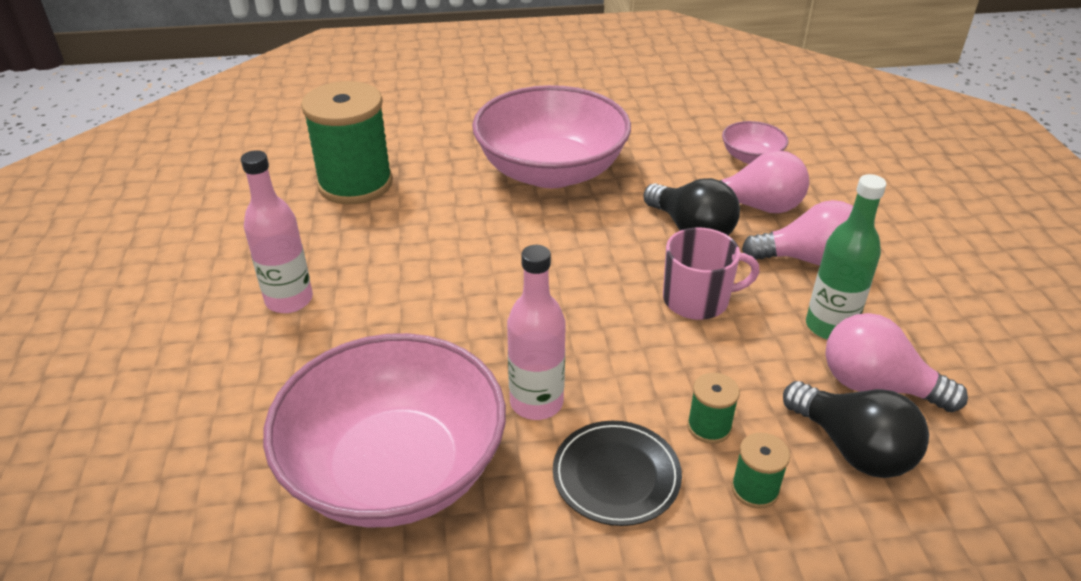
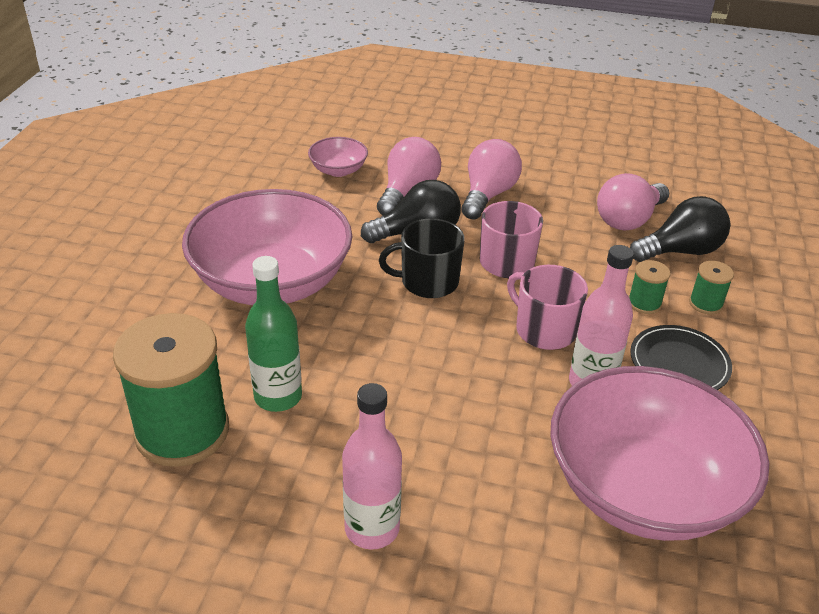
camera: 70 degrees left, 0 degrees up
(600, 350) = (544, 330): none -> pink mug
(619, 255) = (428, 282): none -> black mug
(829, 326) = (564, 215): green bottle -> green bottle (278, 397)

